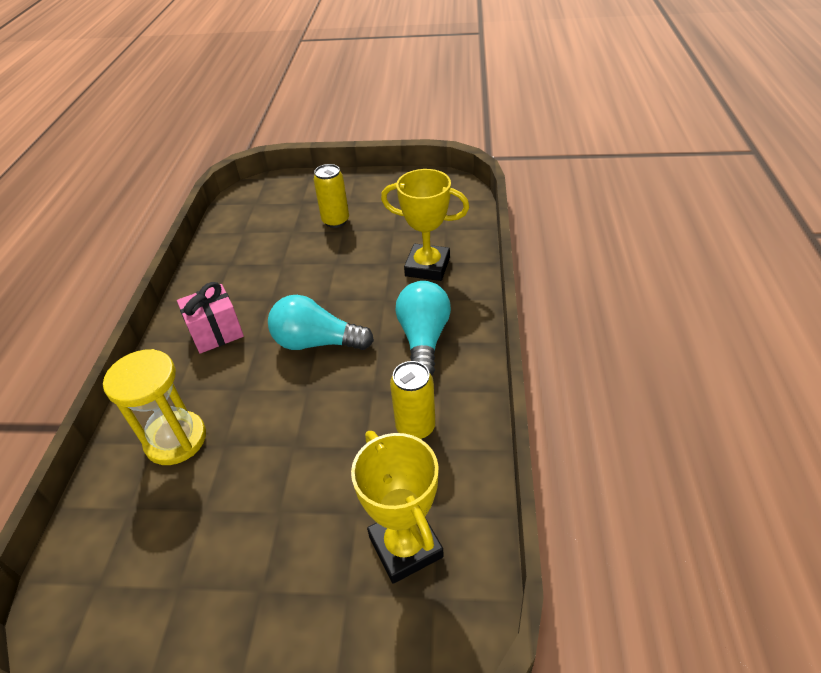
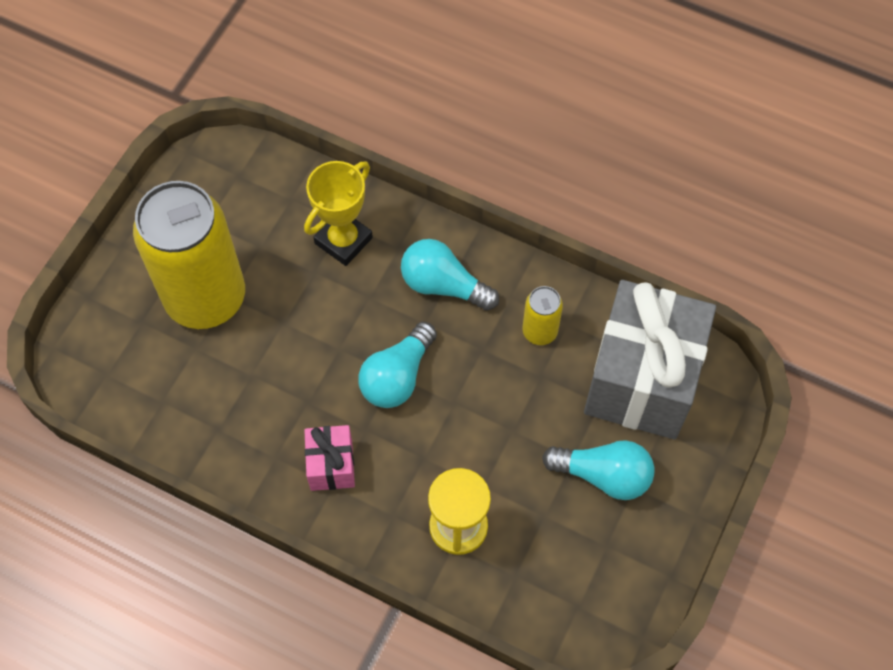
camera: 70 degrees left, 20 degrees up
(267, 550) = (603, 475): none -> turquoise light bulb
(335, 221) = (205, 298): yellow can -> yellow can, size x2.35
(405, 546) = (641, 379): yellow trophy -> grey gift

